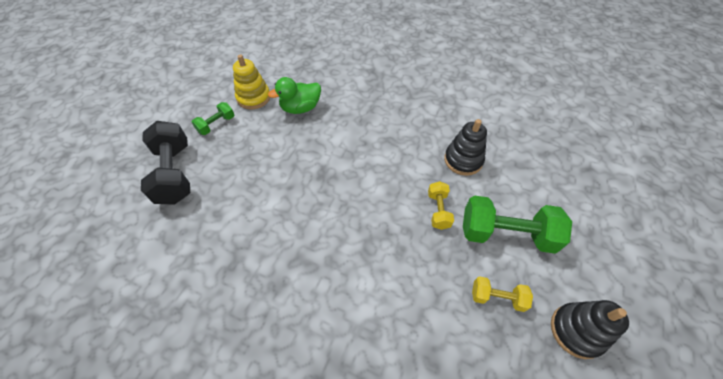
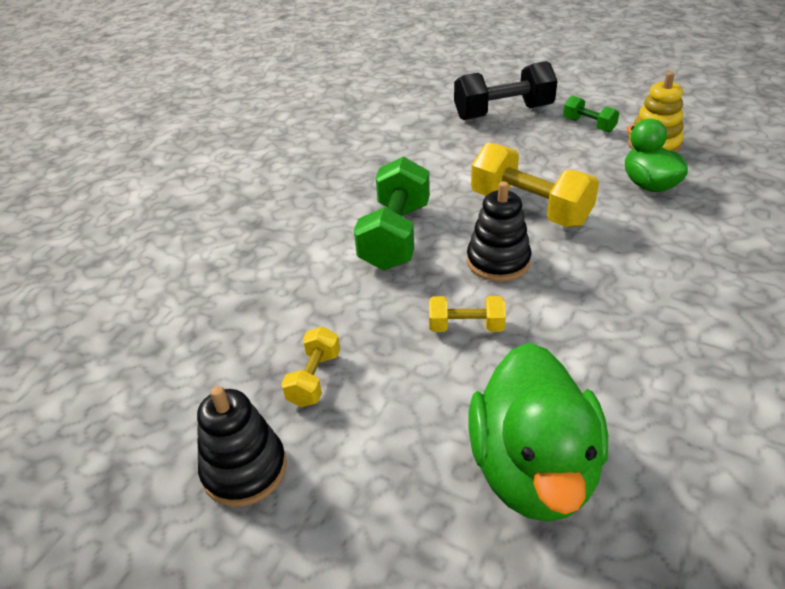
camera: 95 degrees right, 15 degrees down
(318, 169) = (529, 208): none -> yellow dumbbell
(463, 160) = (584, 370): black stacking toy -> black stacking toy (498, 261)
(506, 234) = (422, 409): green dumbbell -> green dumbbell (395, 236)
(530, 187) = (533, 469): none -> green duck

